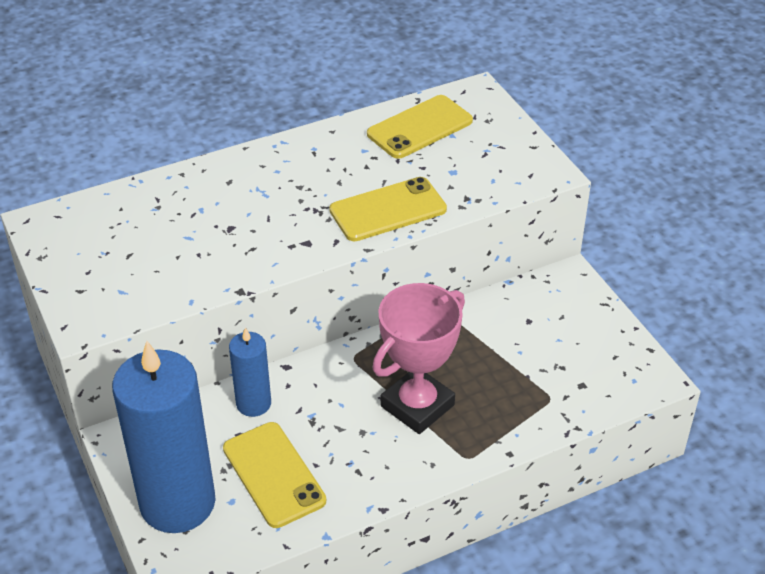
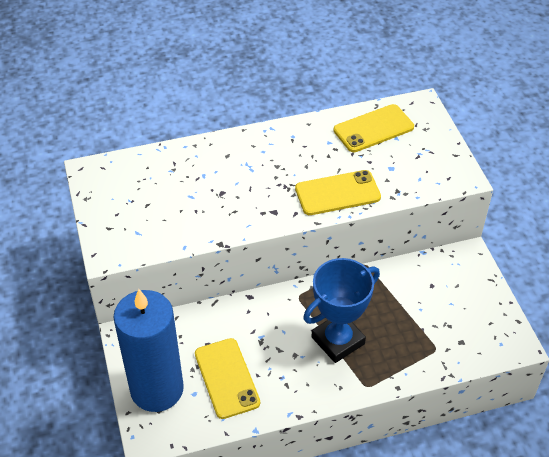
camera: 10 degrees right, 5 degrees up
(253, 403) = (222, 322): blue candle -> none
(417, 406) = (338, 340): pink trophy -> blue trophy

